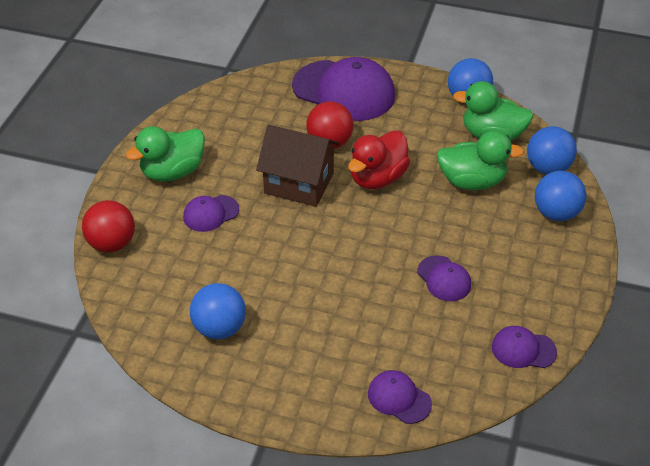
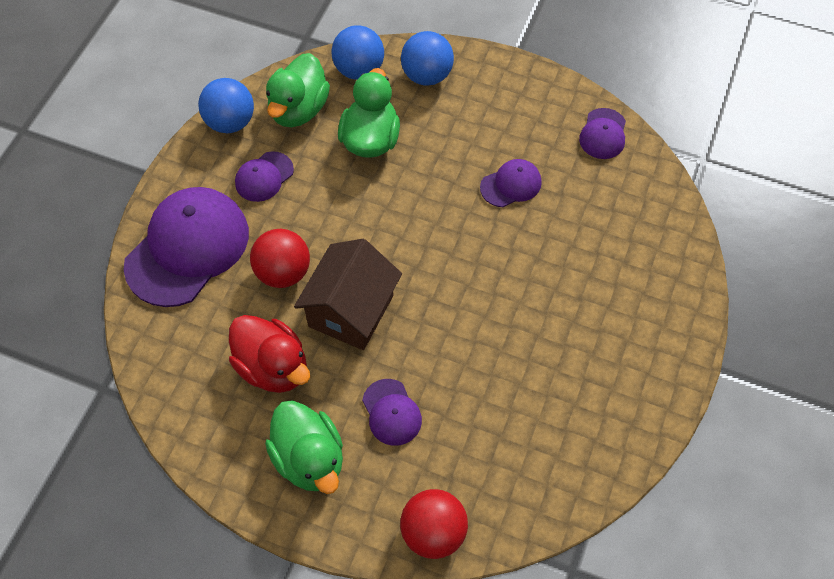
camera: 85 degrees left, 15 degrees up
(219, 328) = (573, 405): blue ball -> none
(377, 178) = (353, 228): red duck -> red duck (273, 367)
(399, 398) = (662, 242): purple cap -> purple cap (264, 177)

